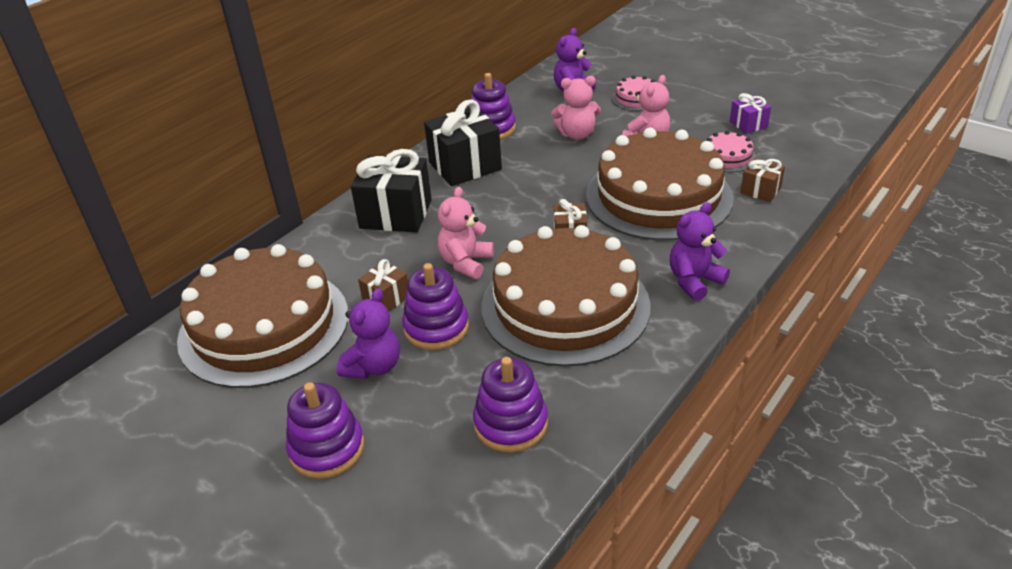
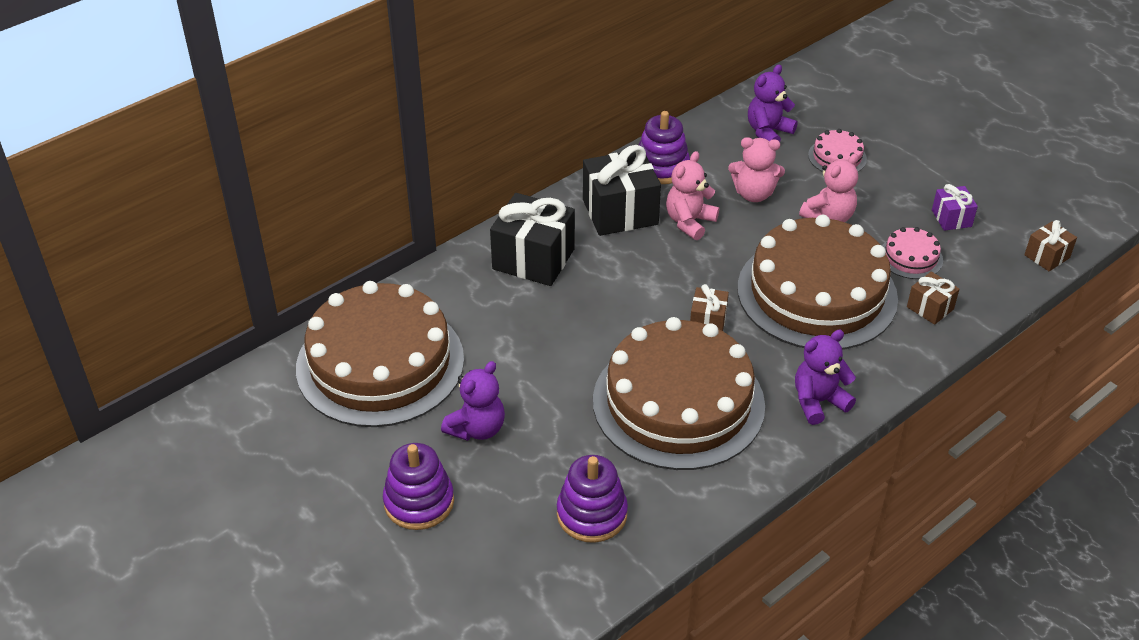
camera: 10 degrees right, 5 degrees up
(386, 298) = (503, 357): brown gift -> brown gift (1047, 256)
(436, 327) = (545, 400): purple stacking toy -> none
(466, 263) = (592, 332): pink teddy bear -> pink teddy bear (689, 222)

